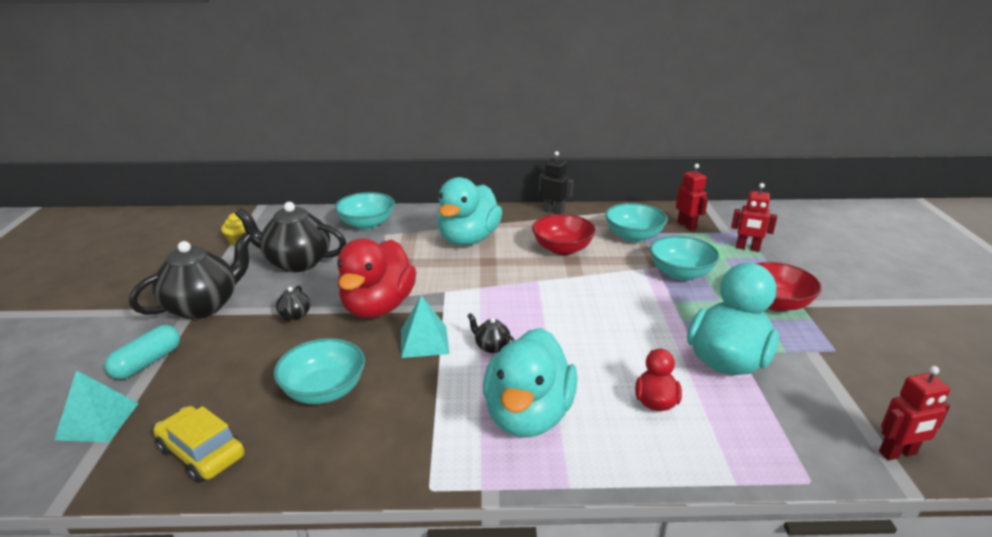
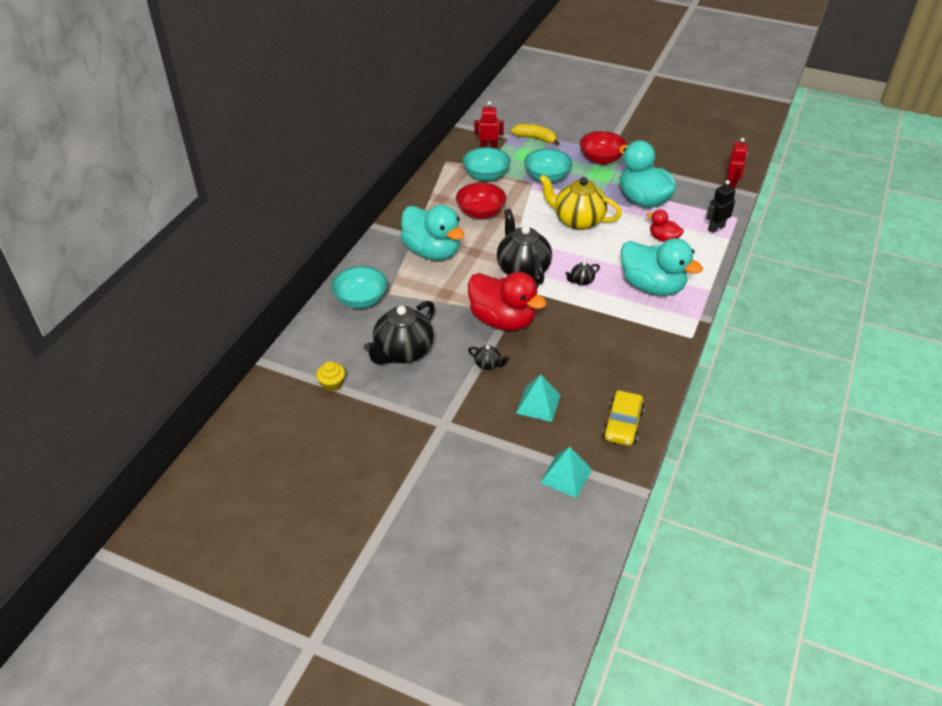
camera: 65 degrees left, 15 degrees up
(147, 362) = (506, 450): turquoise capsule -> none
(202, 452) = (622, 424): yellow car -> yellow car turned 45 degrees counterclockwise
(203, 306) = (441, 415): black teapot -> black teapot (522, 269)
(324, 390) = (588, 363): turquoise bowl -> none
(424, 341) = (559, 308): turquoise pyramid -> turquoise pyramid (538, 404)
(553, 211) = (418, 196): black robot -> black robot (716, 228)
(616, 315) = (577, 221): none -> yellow teapot
(747, 248) = (535, 138): red robot -> yellow banana

